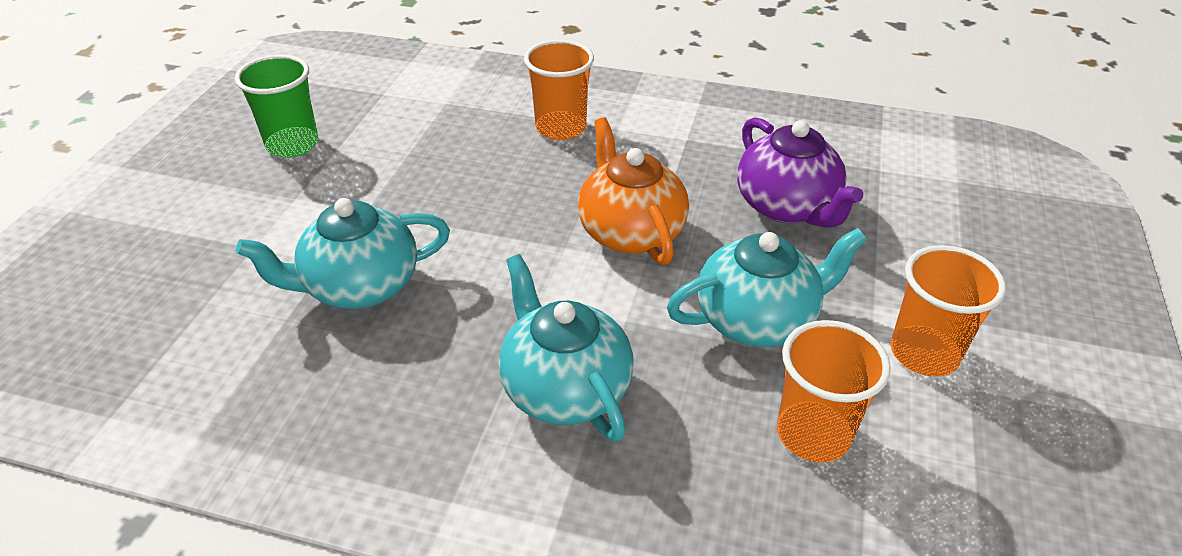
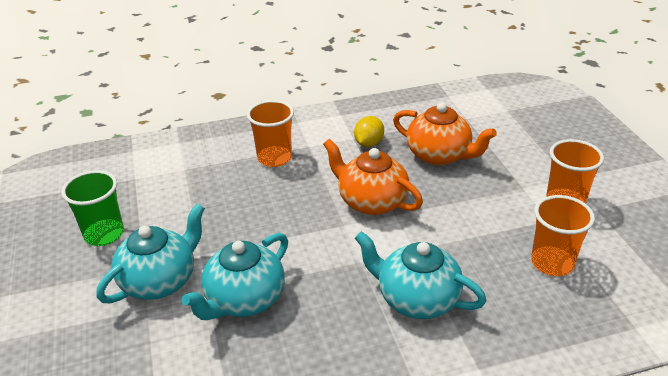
camera: 30 degrees left, 5 degrees down
(701, 153) = (368, 143): none -> yellow lemon
(758, 319) = (478, 219): turquoise teapot -> turquoise teapot (160, 280)
(787, 207) = (439, 155): purple teapot -> orange teapot

